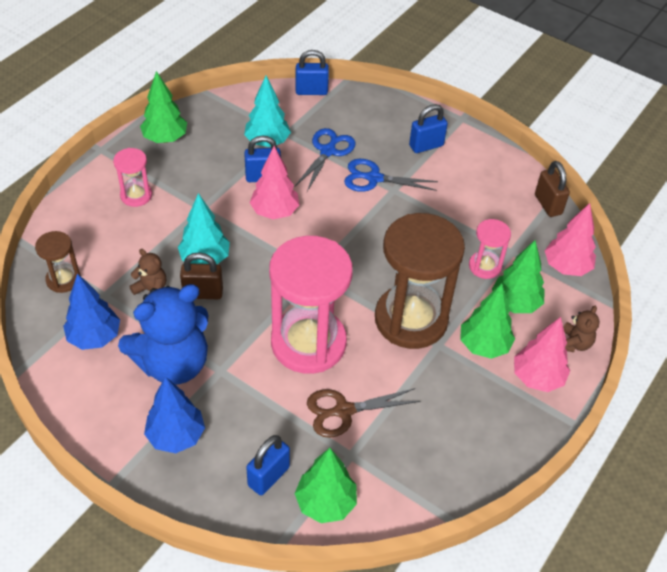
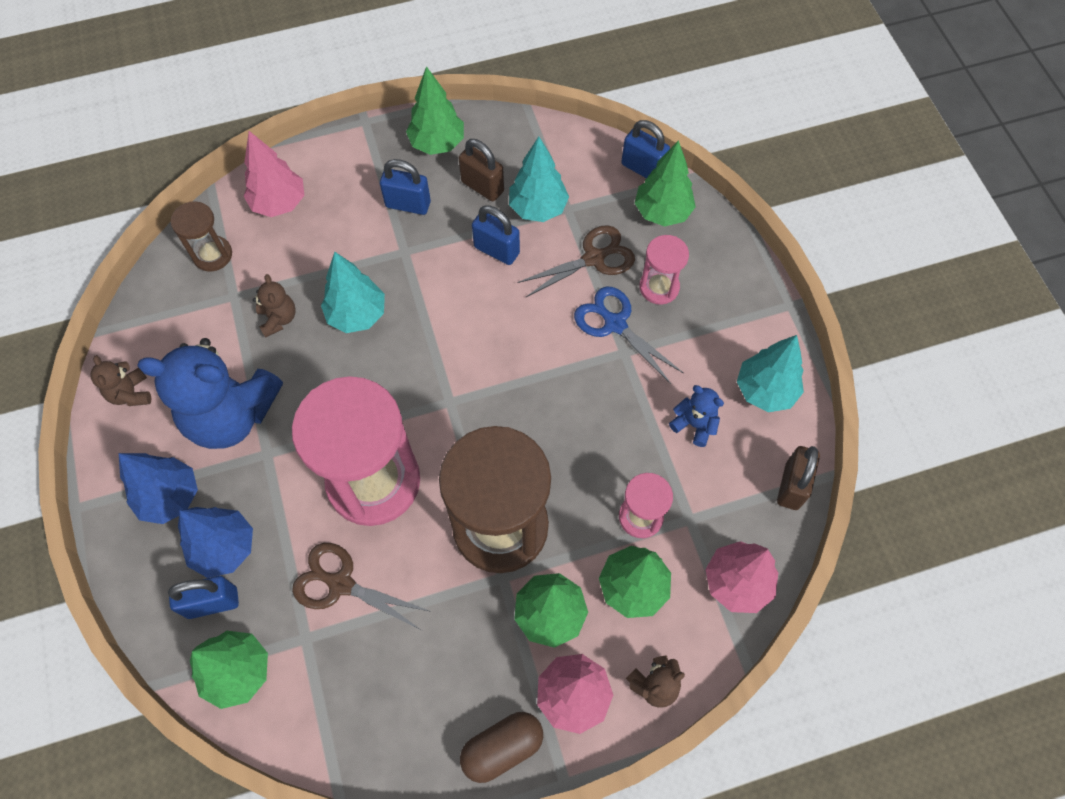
camera: 40 degrees right, 15 degrees up
(83, 394) = (131, 393): none -> brown teddy bear
(95, 337) = (188, 338): blue tree -> blue tree (225, 548)
(136, 195) = (354, 197): pink hourglass -> pink hourglass (659, 287)
(203, 293) = (322, 353): brown padlock -> brown padlock (482, 186)
(275, 212) = (472, 301): pink tree -> pink tree (279, 203)
(328, 151) = (593, 258): blue scissors -> brown scissors
(345, 108) = (662, 212): none -> green tree
(426, 146) = (713, 317): blue padlock -> blue padlock (408, 204)
(468, 204) = (694, 424): none -> blue teddy bear
(489, 166) = (765, 390): none -> turquoise tree
(525, 431) = (502, 748): none -> brown capsule

